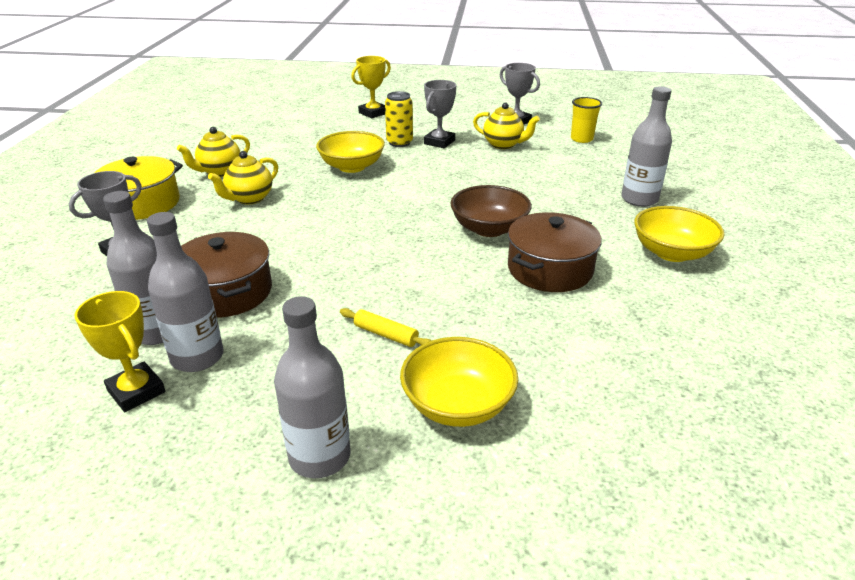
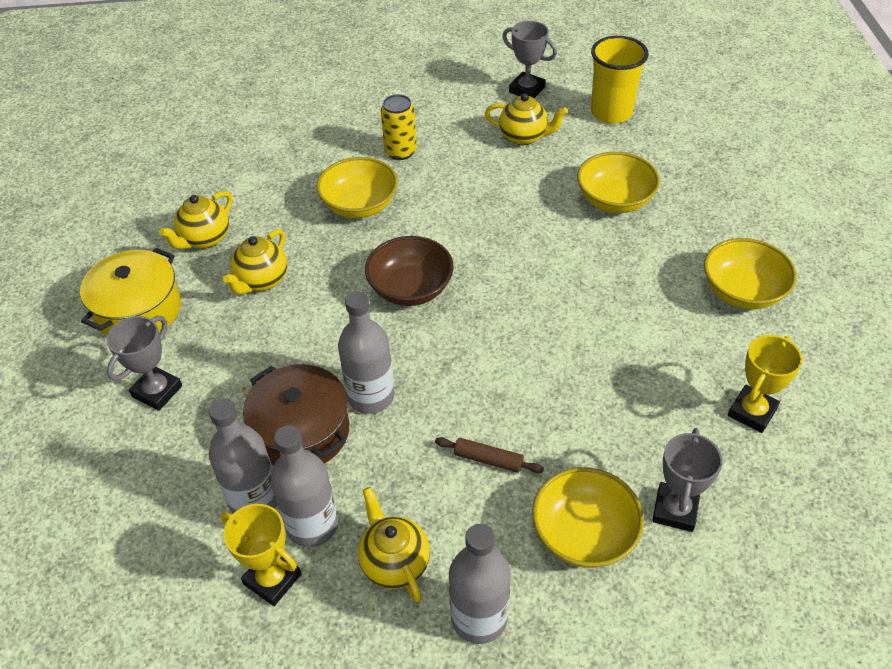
camera: 10 degrees left, 15 degrees up
(258, 397) = (394, 563): none -> yellow teapot
(373, 113) = (348, 97): yellow trophy -> yellow trophy (752, 412)
(386, 334) = (488, 459): yellow rolling pin -> brown rolling pin
(439, 142) = (447, 143): grey trophy -> grey trophy (675, 510)
(489, 229) = (547, 286): brown bowl -> brown bowl (410, 288)
(550, 269) = (625, 338): brown pot -> none
(568, 185) = (614, 200): none -> yellow bowl
(581, 139) = (611, 112): yellow cup -> yellow cup, size x1.56
(639, 199) = (695, 211): grey bottle -> grey bottle (371, 396)

